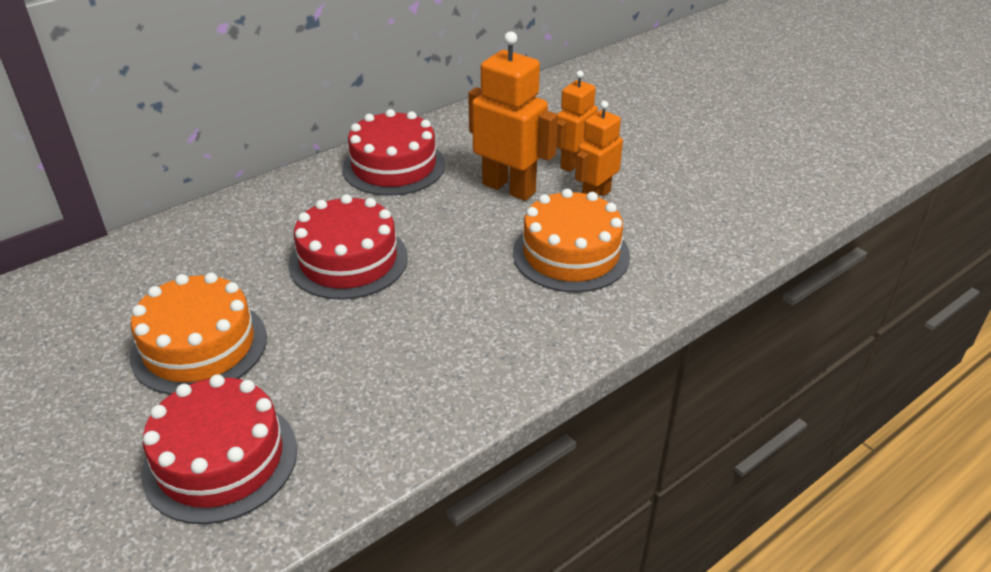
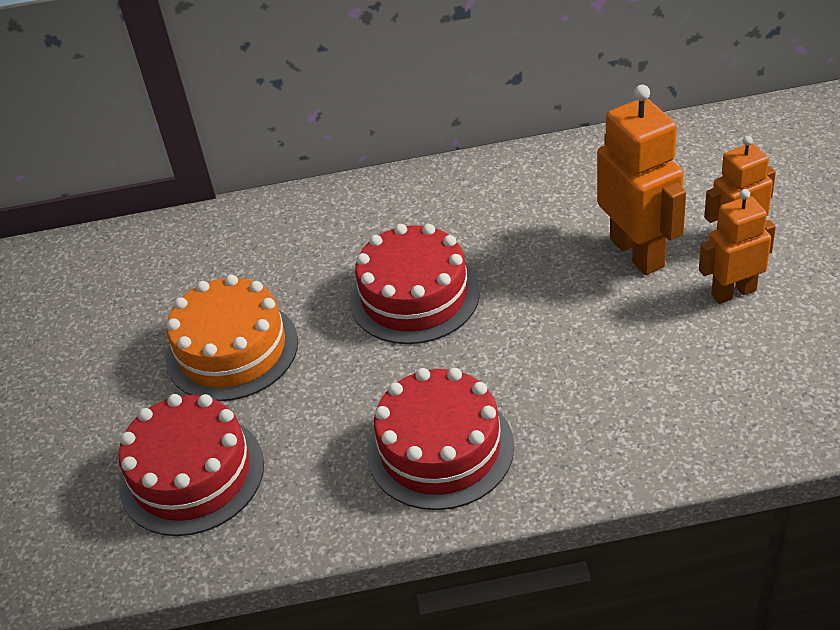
camera: 35 degrees right, 5 degrees up
(394, 166) = (527, 188): red cake -> red cake (440, 449)
(571, 254) = (653, 361): orange cake -> none

